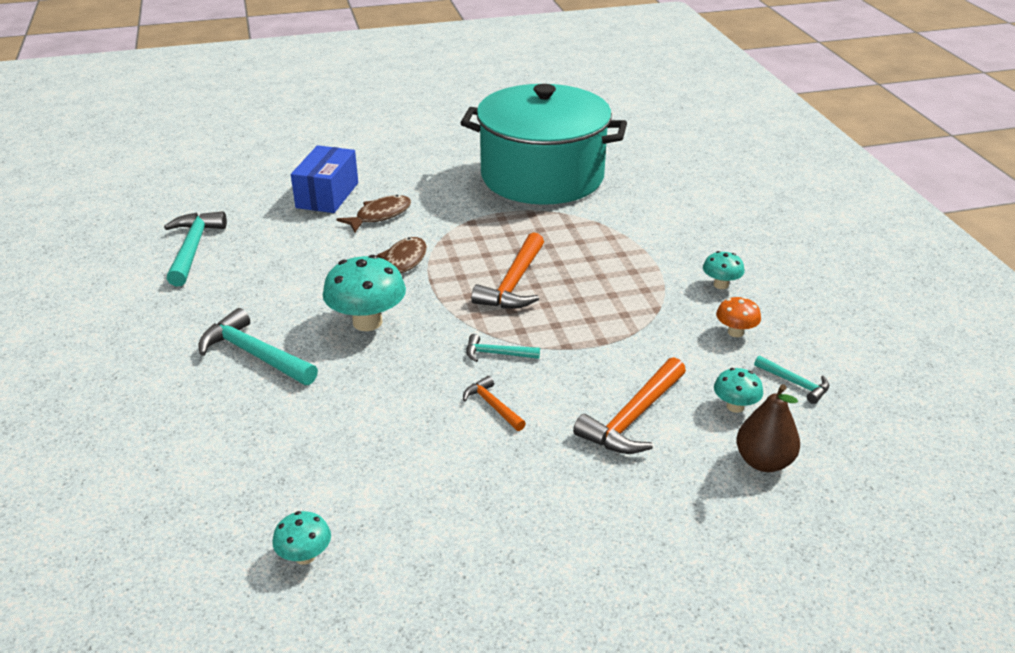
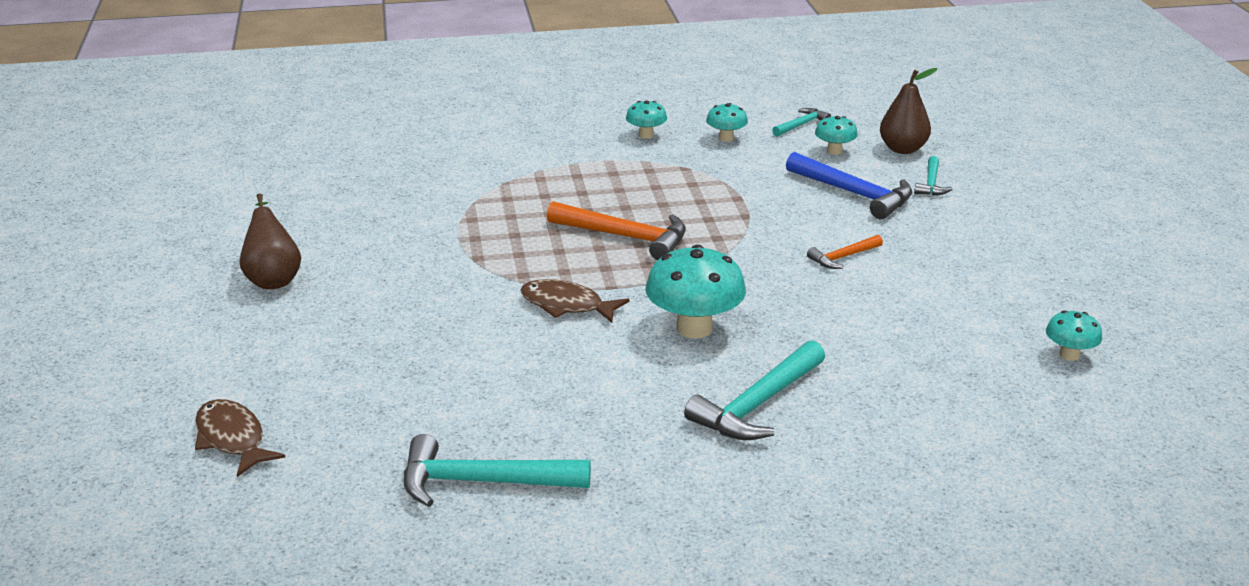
camera: 85 degrees left, 5 degrees down
(327, 195) = (358, 367): blue box -> none
(380, 215) = (436, 322): brown fish -> brown fish (232, 439)
(435, 155) = (273, 279): none -> brown pear
(497, 354) = (758, 252): turquoise hammer -> turquoise hammer (931, 183)
(542, 176) = (376, 207): turquoise pot -> none
(633, 418) = (854, 194): orange hammer -> blue hammer
(735, 332) = (726, 138): orange mushroom -> turquoise mushroom

